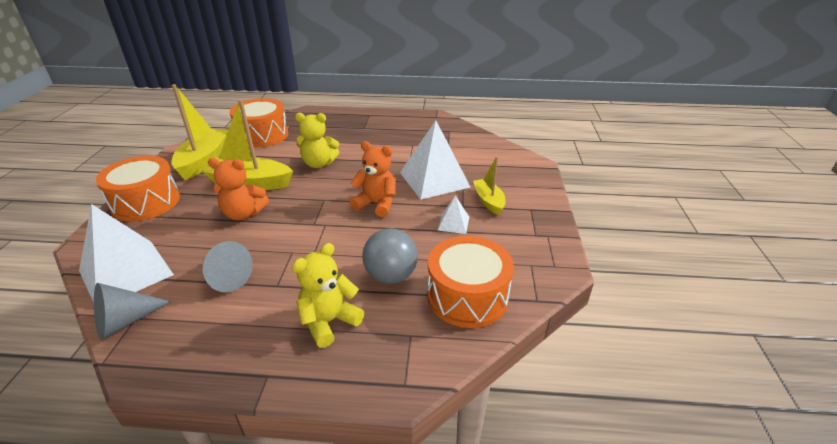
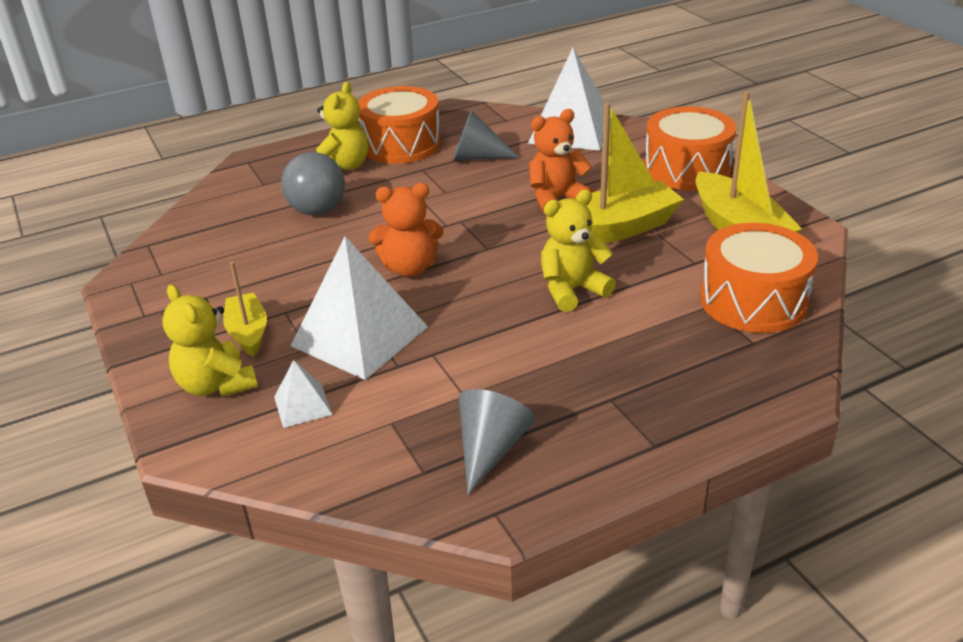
camera: 150 degrees right, 0 degrees up
(125, 321) = (508, 116): grey cone -> grey cone (490, 449)
(453, 223) = (283, 283): white pyramid -> white pyramid (303, 405)
(467, 296) = (224, 223): orange drum -> orange drum (401, 144)
(488, 201) = (248, 333): yellow boat -> yellow boat turned 150 degrees counterclockwise
(515, 182) = (216, 385): none -> yellow teddy bear

